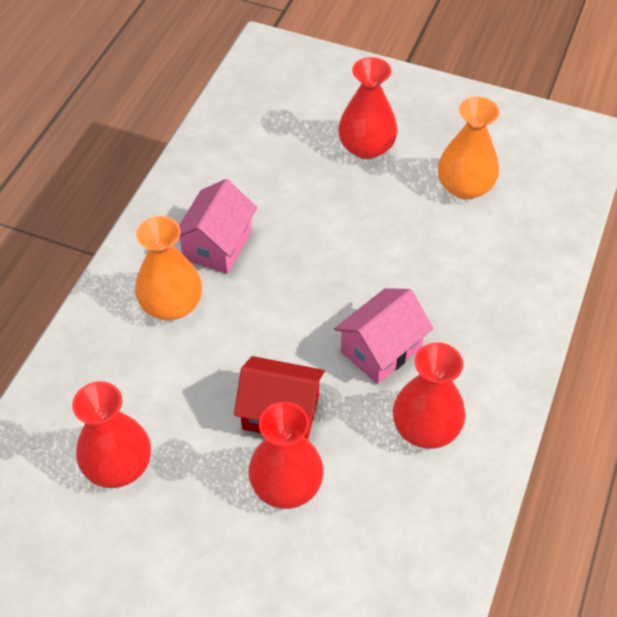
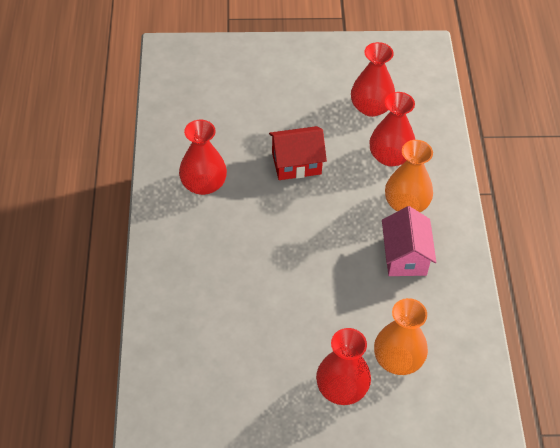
camera: 155 degrees right, 0 degrees up
(286, 485) = (272, 128): red vase -> red vase (390, 156)
(381, 349) = (252, 222): pink house -> none
(465, 186) = (243, 378): orange vase -> orange vase (398, 359)

